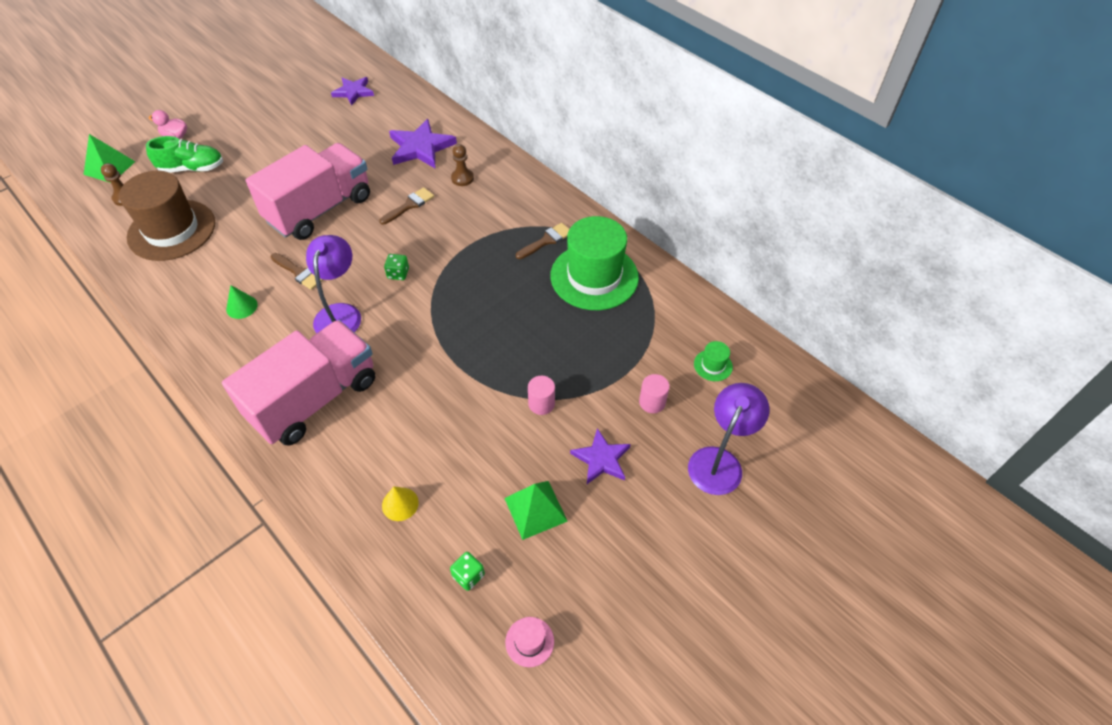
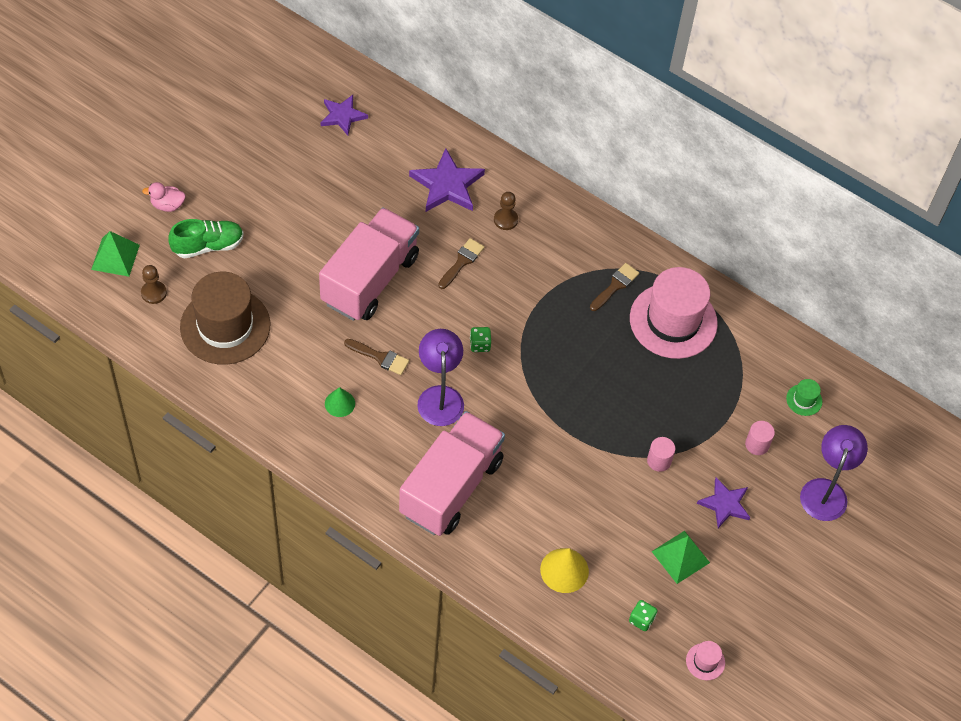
camera: 15 degrees left, 5 degrees up
(400, 504) = (564, 570): yellow cone -> yellow cone, size x1.52
(594, 276) = (673, 321): green hat -> pink hat

